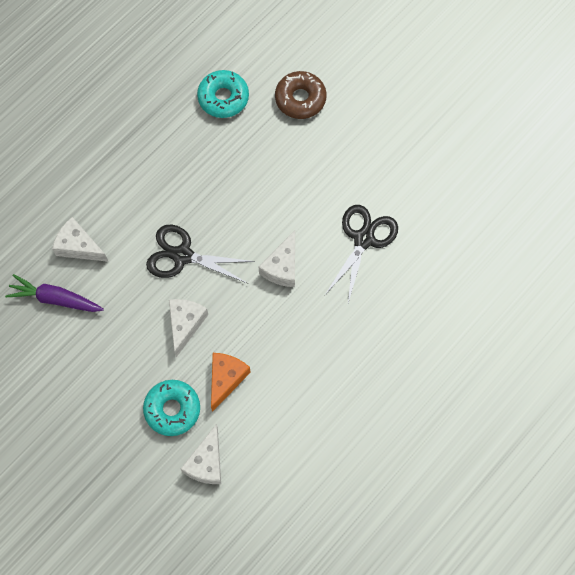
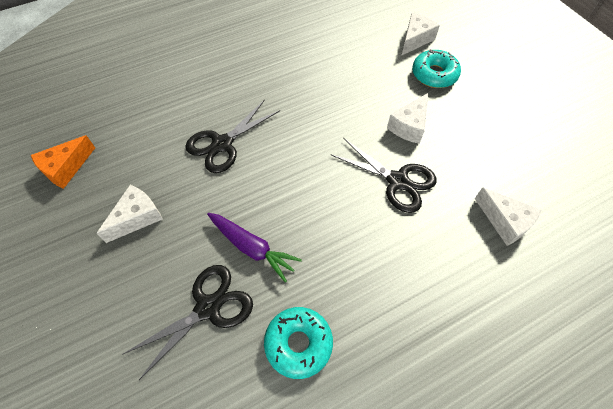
camera: 160 degrees left, 10 degrees down
(55, 299) = (532, 181): purple carrot -> purple carrot (252, 248)
(226, 379) = (385, 81): orange cheese -> orange cheese (66, 168)
(282, 267) = (306, 144): white cheese -> white cheese (137, 217)
(300, 99) = (208, 308): brown donut -> black scissors

